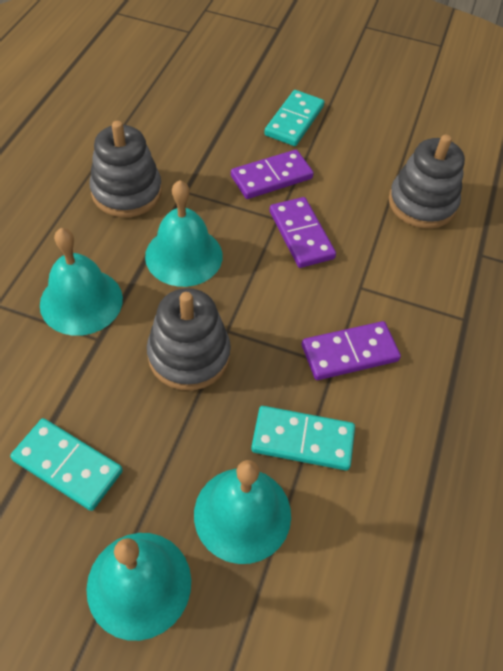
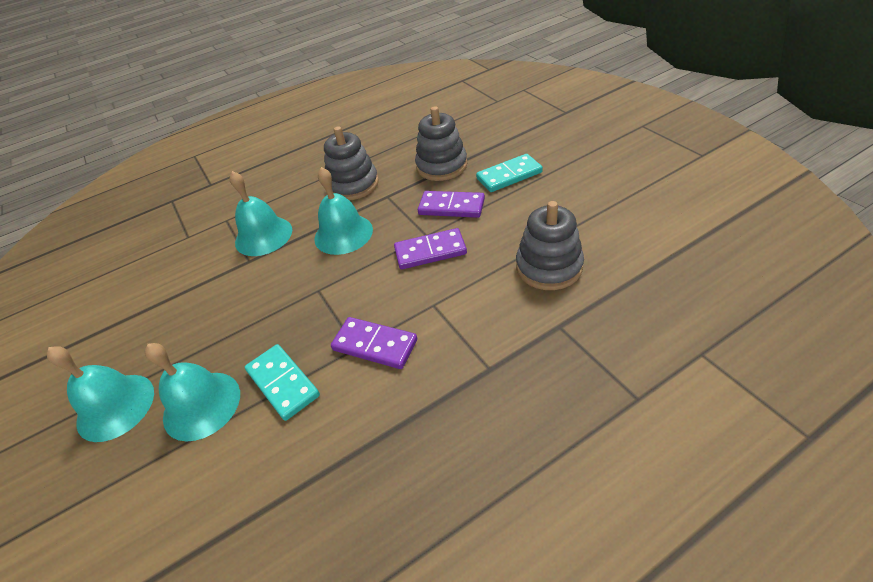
camera: 50 degrees right, 10 degrees down
(68, 465) = (160, 320): turquoise domino -> none
(189, 355) = (281, 293): grey stacking toy -> grey stacking toy (441, 166)
(301, 235) = (430, 251): purple domino -> purple domino turned 60 degrees clockwise

